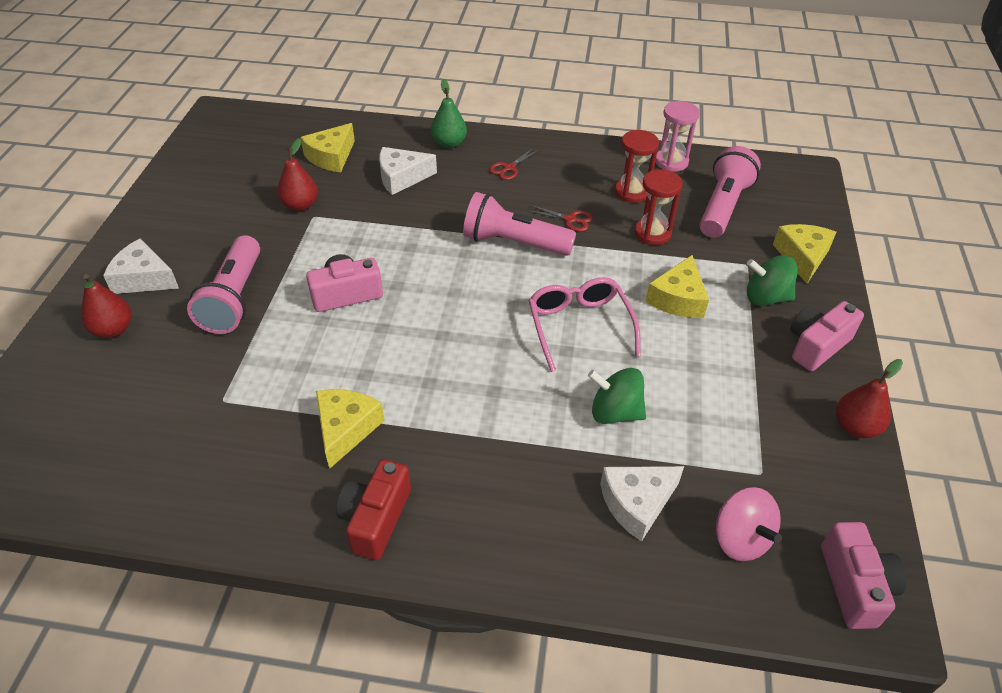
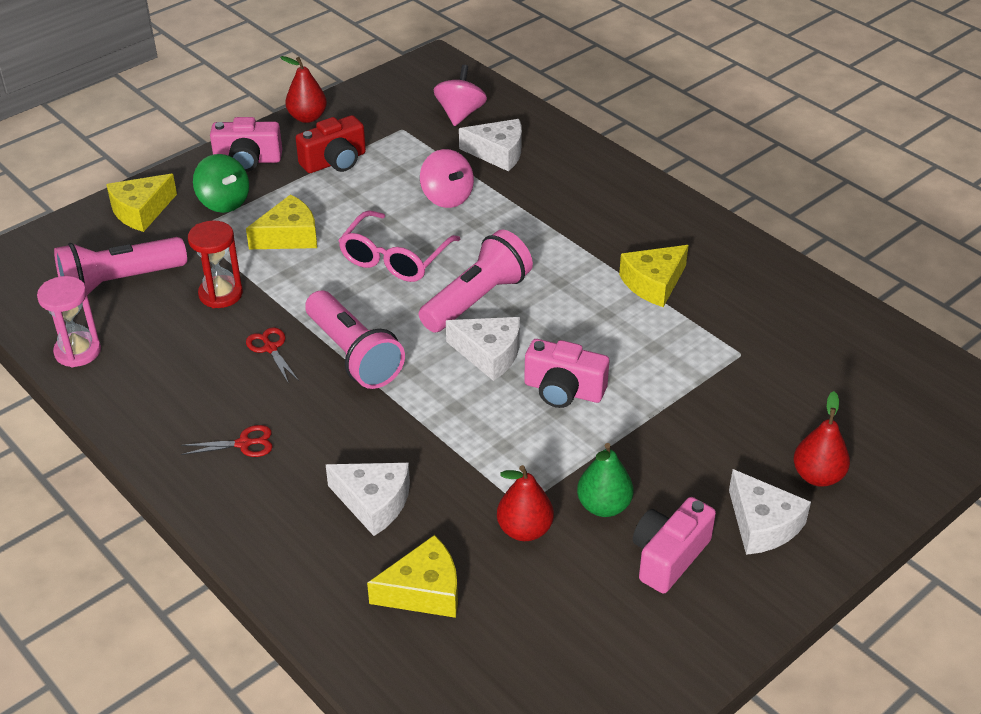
camera: 140 degrees left, 5 degrees down
(234, 298) = (676, 446): pink flashlight -> pink flashlight (477, 300)
(375, 519) = (675, 224): red camera -> red camera (335, 161)
(424, 292) = (489, 354): none -> white cheese
(449, 143) = (262, 523): green pear -> green pear (603, 506)
(615, 412) = (447, 197): green spinning top -> pink spinning top
(632, 192) = (171, 342): red hourglass -> none
(855, 585) = (429, 74): pink camera -> pink camera (668, 556)

